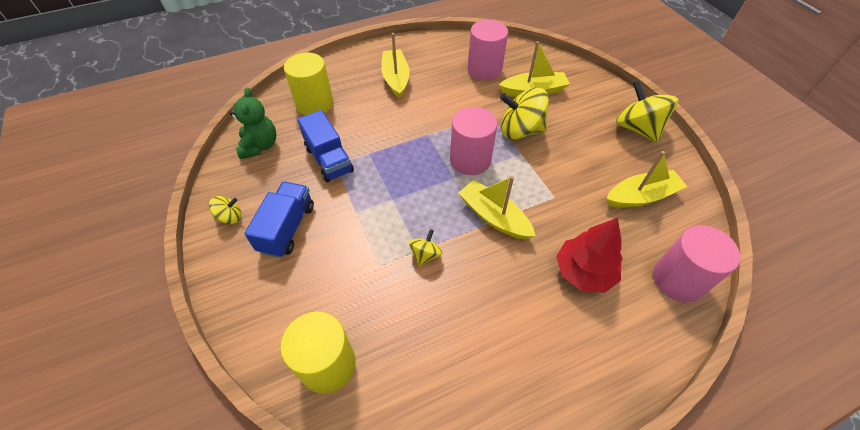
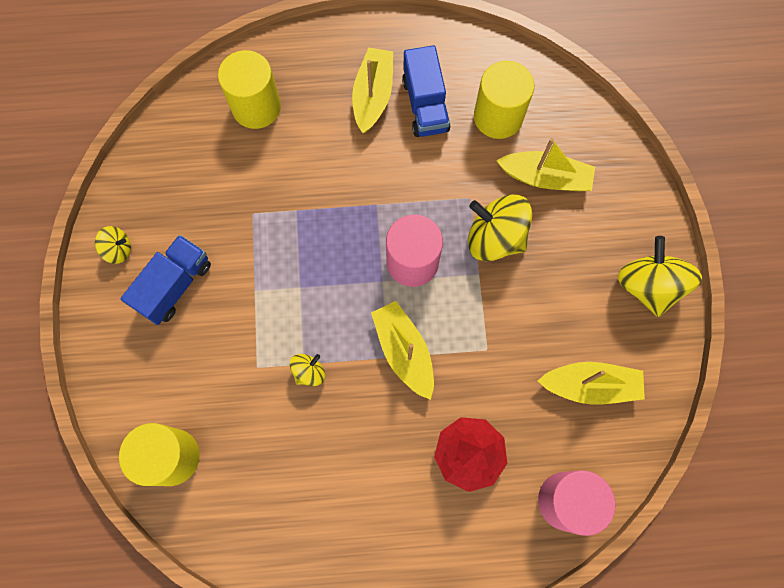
camera: 20 degrees right, 20 degrees up
(260, 146) = (173, 155): green teddy bear -> none
(329, 159) = (247, 204): blue truck -> blue truck (425, 105)
(484, 69) = (498, 117): pink cylinder -> yellow cylinder

